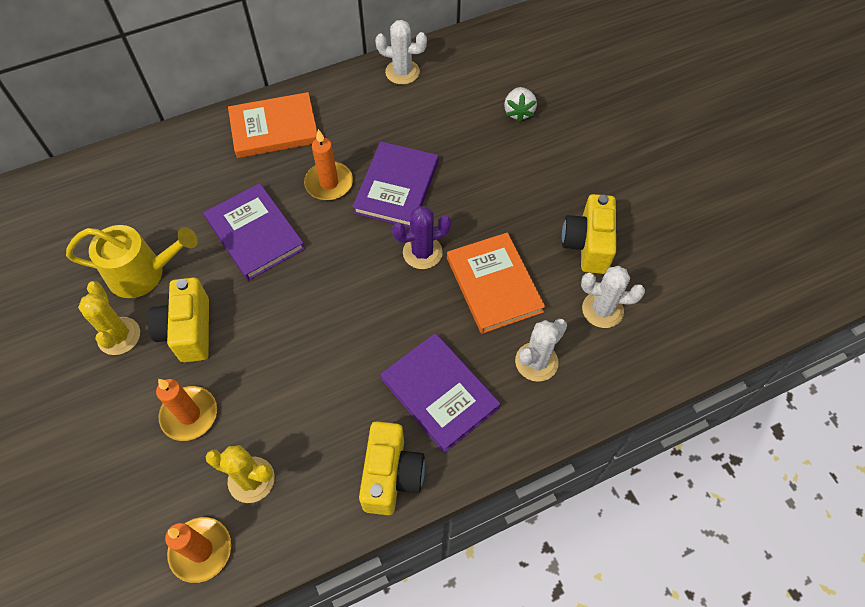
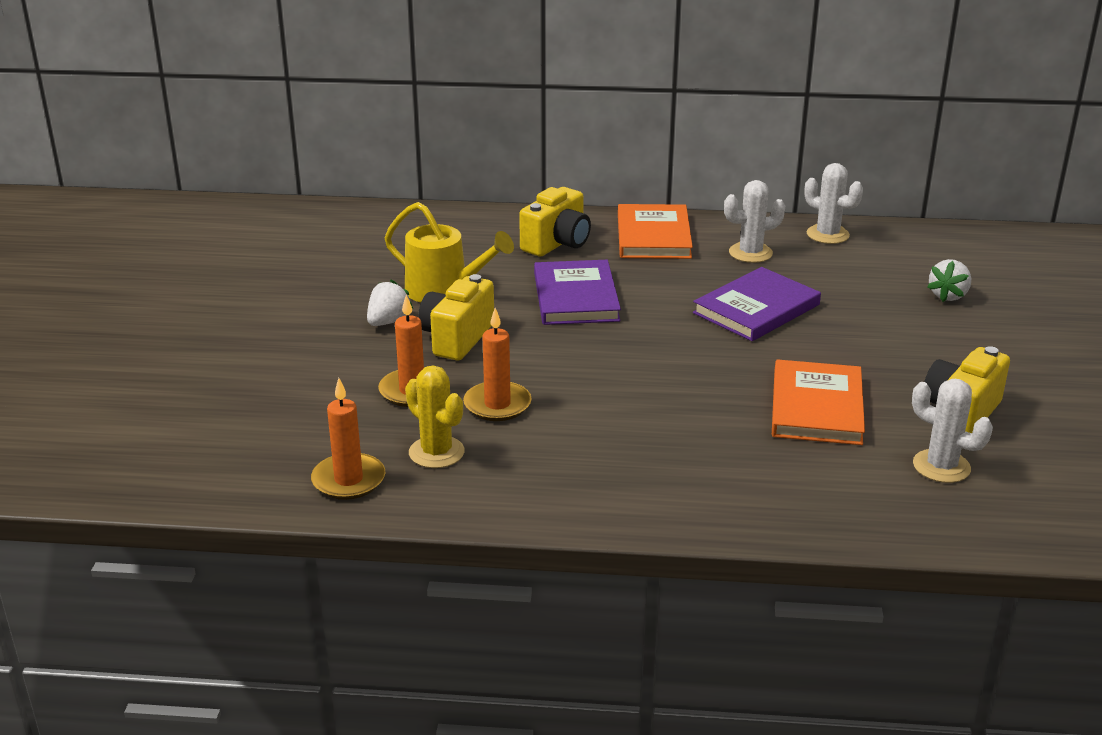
camera: 30 degrees right, 30 degrees down
(119, 336) = (388, 322): yellow cactus -> white strawberry
(274, 128) = (653, 236): orange book -> orange book turned 75 degrees clockwise
(329, 183) = (682, 286): orange candle -> orange candle (497, 404)
(391, 475) = (585, 501): yellow camera -> yellow camera (557, 243)
(422, 252) = (749, 361): purple cactus -> none
(439, 393) = (688, 463): purple book -> none
(536, 362) = (824, 478): white cactus -> white cactus (750, 253)

